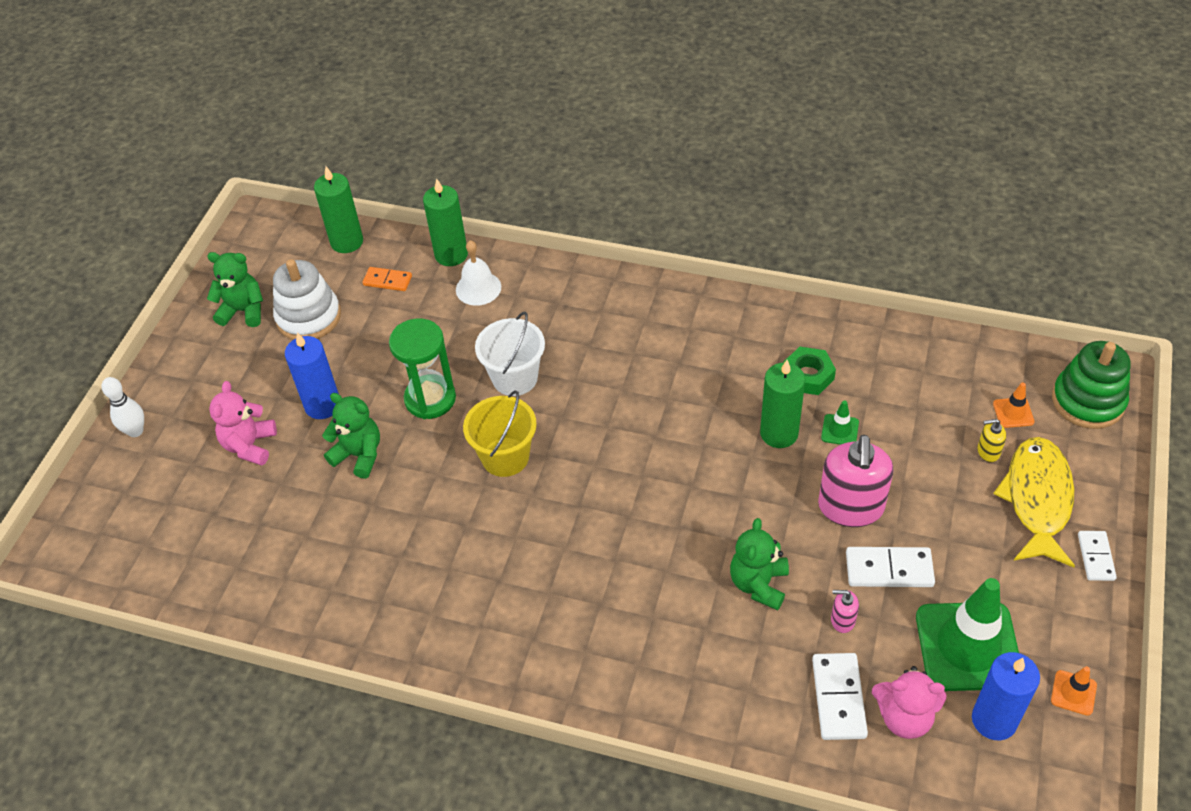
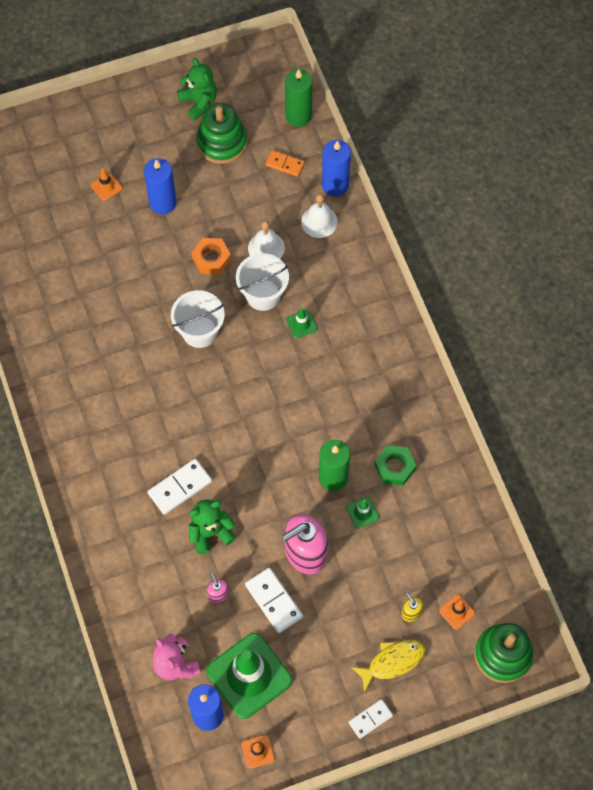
camera: 50 degrees right, 15 degrees up
(135, 431) = (72, 118): white bowling pin -> none
(250, 445) = (106, 187): pink teddy bear -> orange traffic cone
(308, 317) = (221, 142): white stacking toy -> green stacking toy
(359, 455) = (142, 250): green teddy bear -> none
(387, 280) = (285, 164): orange domino -> orange domino turned 45 degrees counterclockwise
(430, 399) = (211, 258): green hourglass -> orange nut
(451, 255) = (335, 185): green candle -> blue candle
(464, 346) = (266, 248): none -> white bell
(505, 457) = (199, 331): yellow bucket -> white bucket
(578, 364) = (301, 324): none -> green traffic cone
(838, 698) = (163, 621): white domino -> white domino (180, 487)
(1037, 499) = (392, 662): yellow fish -> yellow fish, size x0.66

